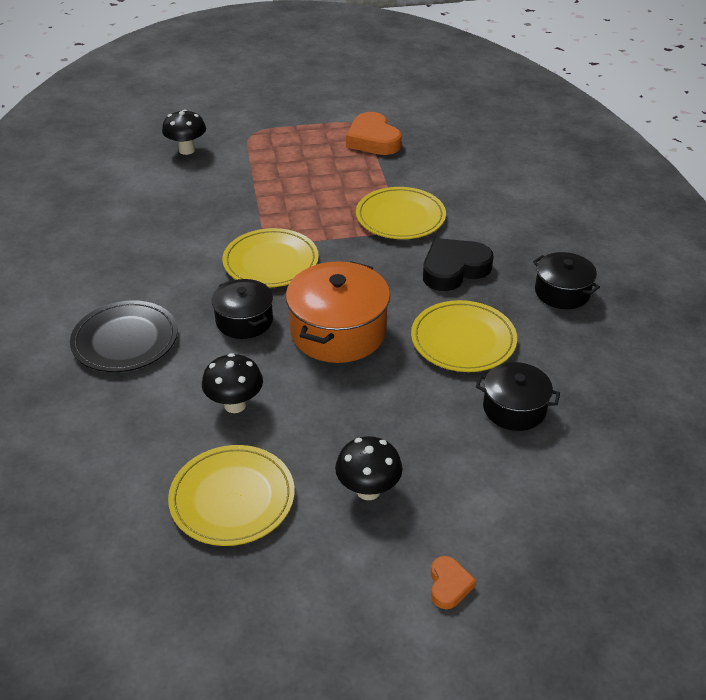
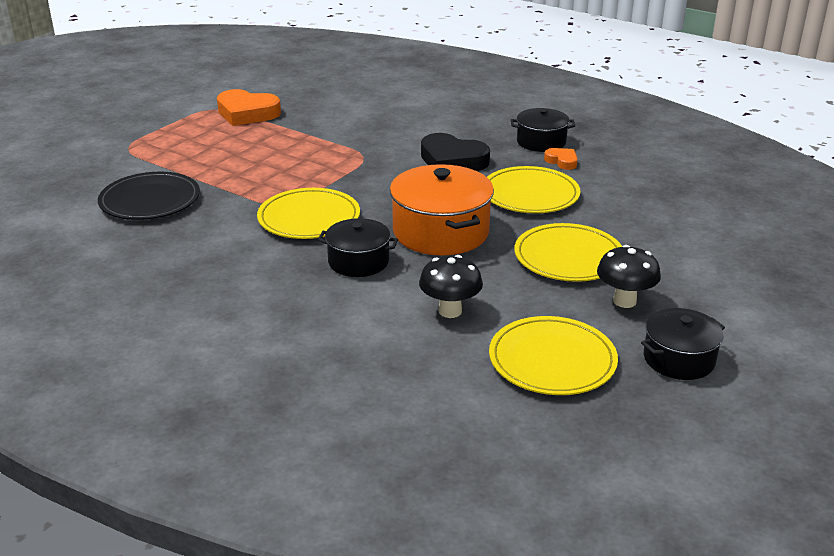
camera: 45 degrees left, 10 degrees down
(125, 340) = (282, 324): black plate -> black plate (150, 200)
(187, 150) = (83, 182): black mushroom -> none
(400, 217) = (358, 149): yellow plate -> yellow plate (568, 257)
(449, 585) = (753, 315): orange heart -> orange heart (562, 161)
(454, 269) = (452, 161): black heart -> black heart turned 75 degrees counterclockwise
(514, 408) = (624, 212): black pot -> black pot (679, 359)

